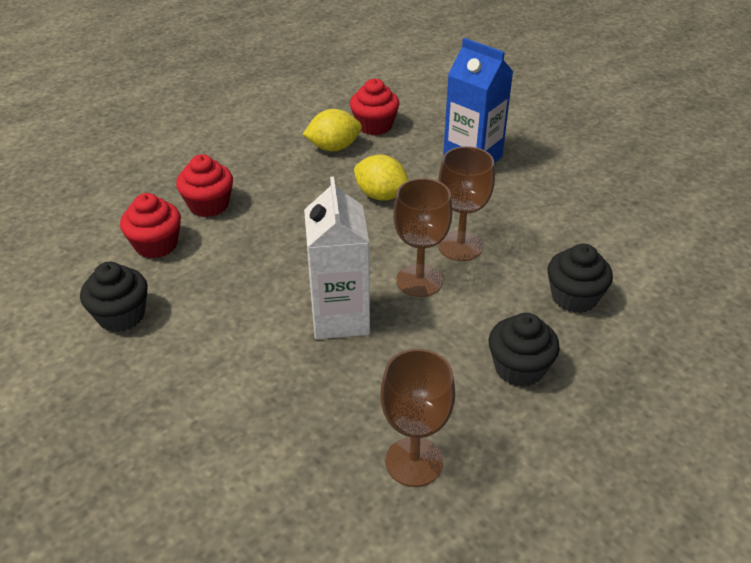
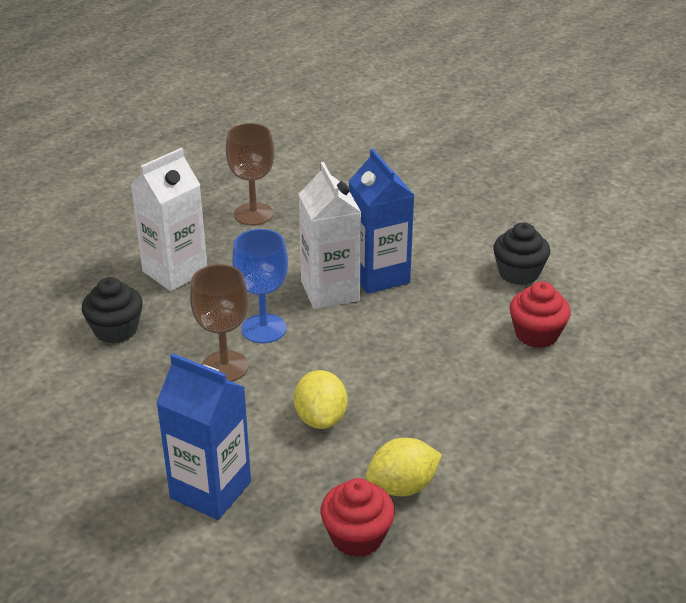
camera: 170 degrees right, 5 degrees down
(209, 205) = (513, 383): red cupcake -> none
(278, 332) = (379, 275): none -> blue carton
(381, 195) = (320, 418): yellow lemon -> yellow lemon turned 60 degrees clockwise
(419, 281) = (264, 329): brown goblet -> blue goblet
(519, 368) = (175, 272): black cupcake -> white carton

